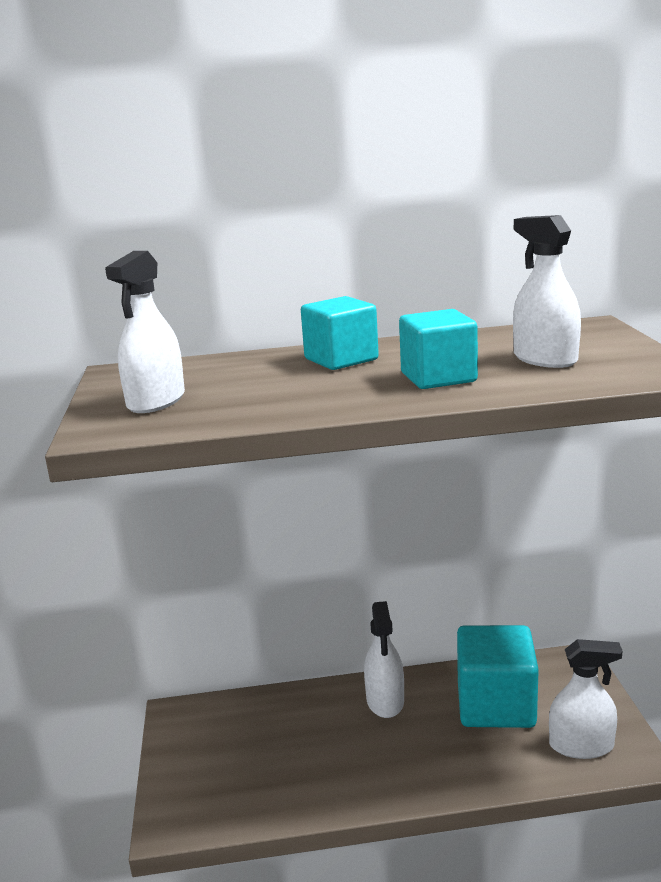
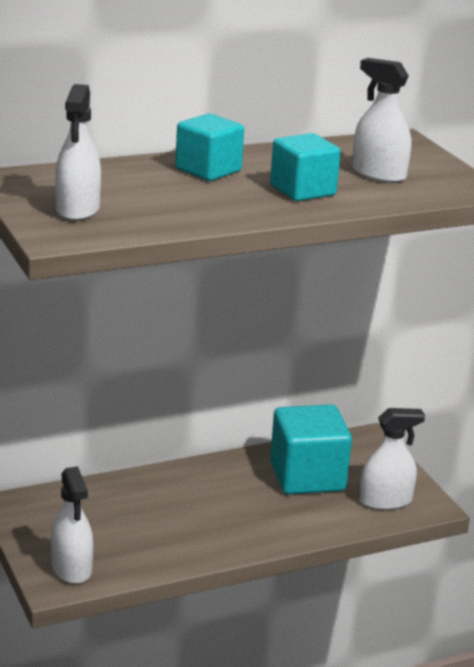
camera: 20 degrees left, 5 degrees up
(385, 701) = (208, 480): white spray bottle -> white spray bottle (71, 568)

